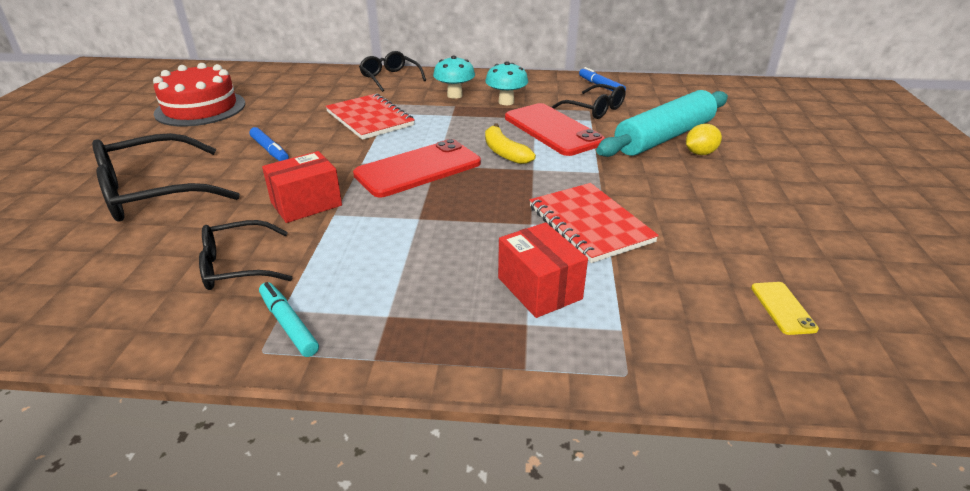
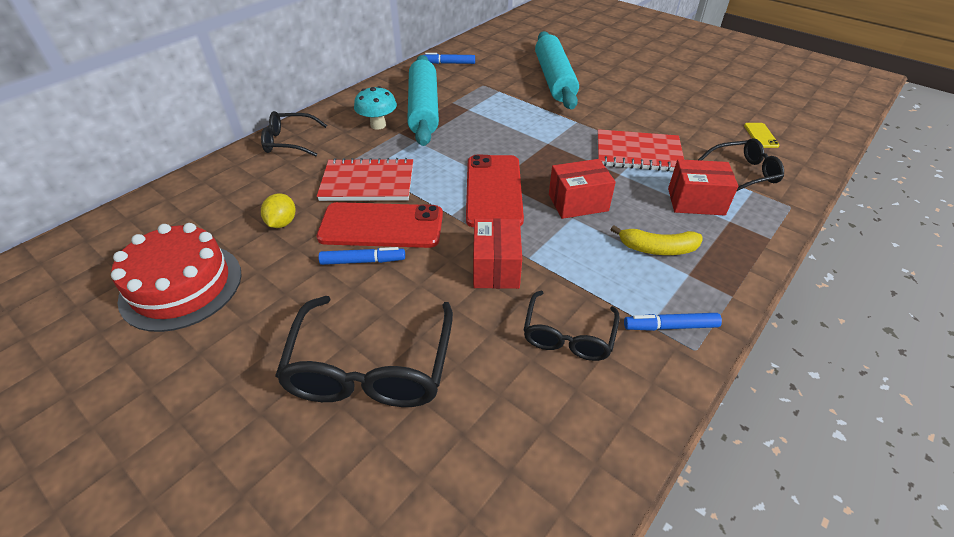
camera: 55 degrees left, 10 degrees up
(288, 324) = (670, 326): turquoise marker -> blue marker
(448, 214) = (578, 203): none -> red box
(504, 152) = (509, 144): yellow banana -> yellow banana (657, 248)
(506, 102) = (424, 109): turquoise mushroom -> turquoise rolling pin
(553, 130) = (496, 111): red phone -> red phone (381, 226)
(594, 109) = (483, 82): black glasses -> black glasses (744, 173)
(700, 153) = (587, 79): yellow lemon -> yellow lemon (282, 223)
(783, 308) = (761, 135): yellow phone -> yellow phone turned 60 degrees clockwise

